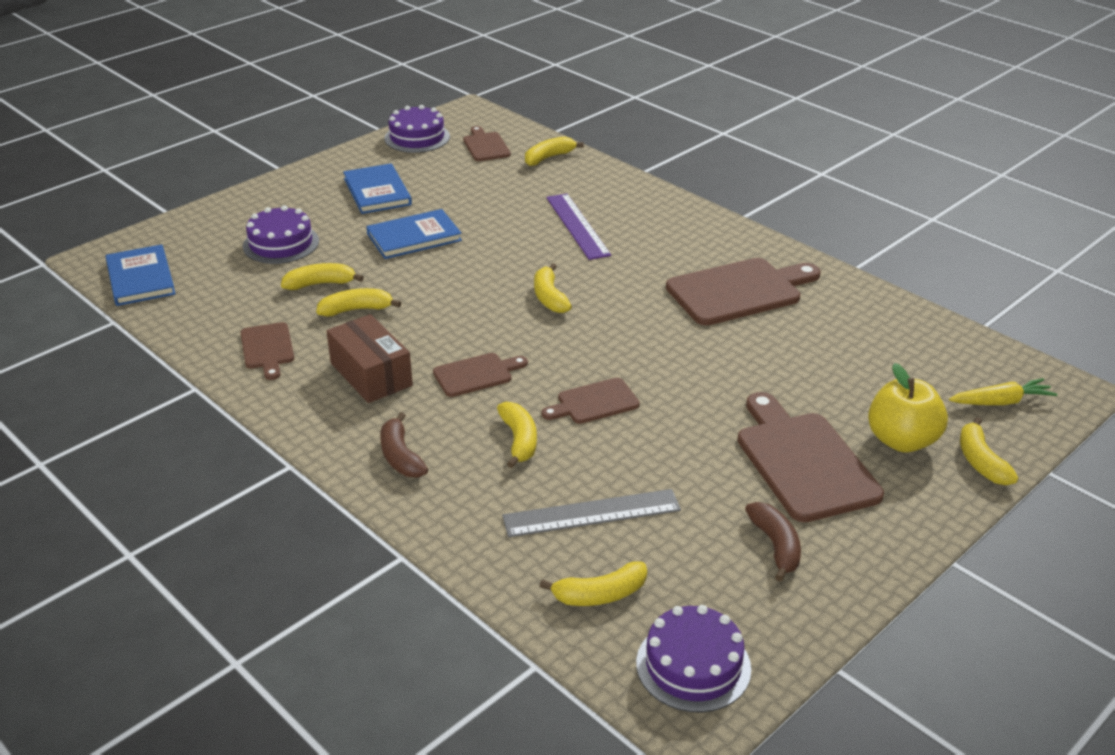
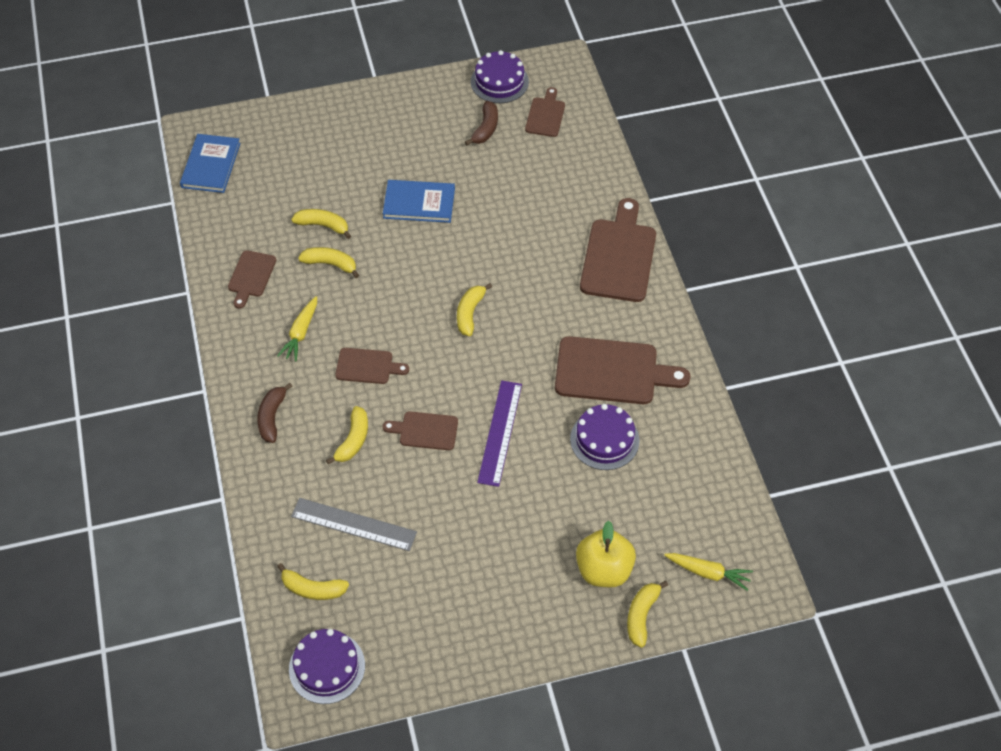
camera: 30 degrees right, 20 degrees up
(281, 243) = (323, 169): purple cake -> purple cake (604, 439)
(371, 374) = (301, 333): brown box -> yellow carrot
(377, 192) = (426, 138): blue book -> none
(548, 157) = (584, 151): yellow banana -> none
(577, 226) = (547, 244): purple ruler -> purple ruler (500, 432)
(776, 546) = (445, 610): brown banana -> brown banana (486, 128)
(803, 461) = (521, 553): brown cutting board -> brown cutting board (619, 256)

